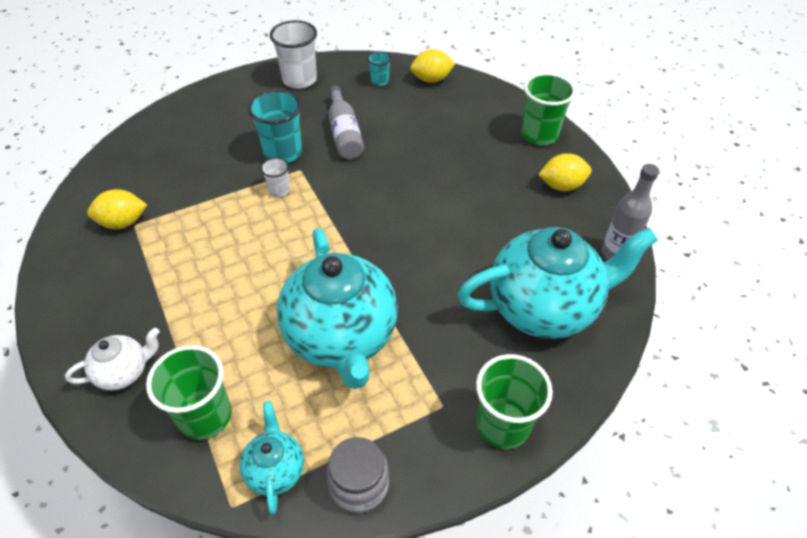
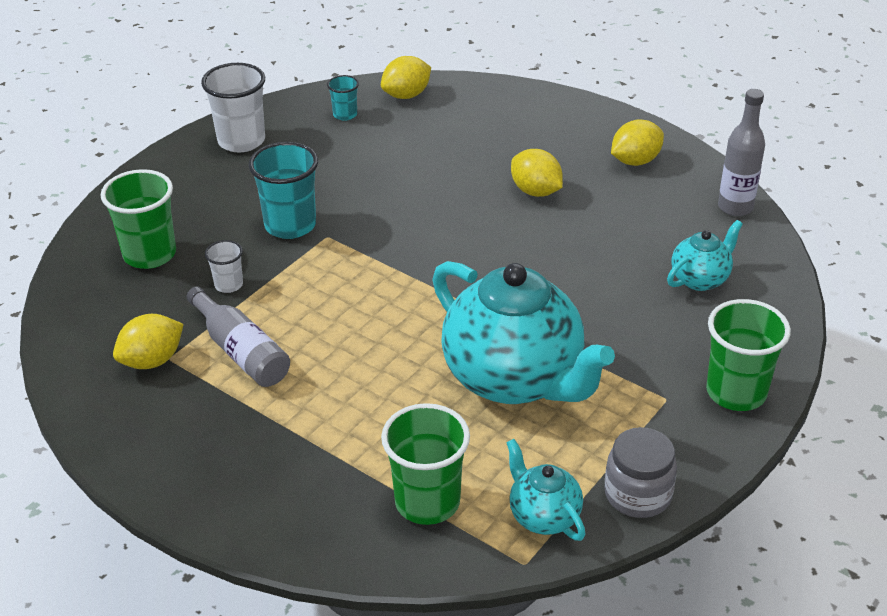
camera: 25 degrees left, 10 degrees down
(124, 372) = (296, 499): white teapot -> none
(279, 190) = (320, 265): white cup -> white cup (229, 285)
(344, 133) = (349, 182): grey bottle -> grey bottle (241, 351)
(468, 185) = (535, 191): none -> yellow lemon
(539, 135) = (574, 118): green cup -> green cup (150, 254)
(544, 307) = (700, 279): turquoise teapot -> turquoise teapot, size x0.47

